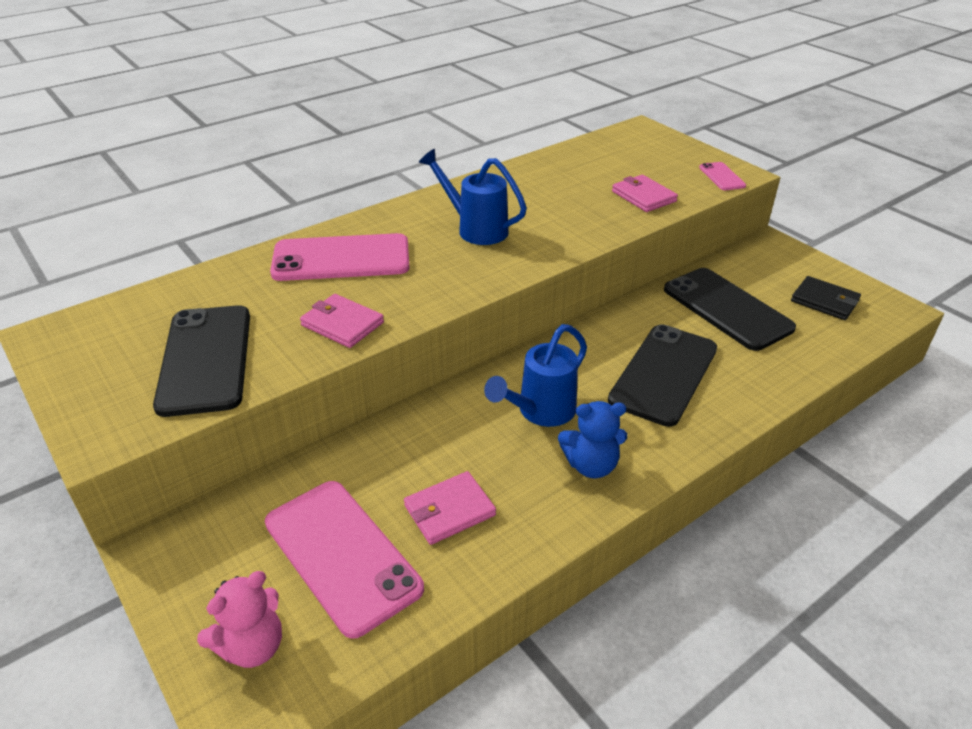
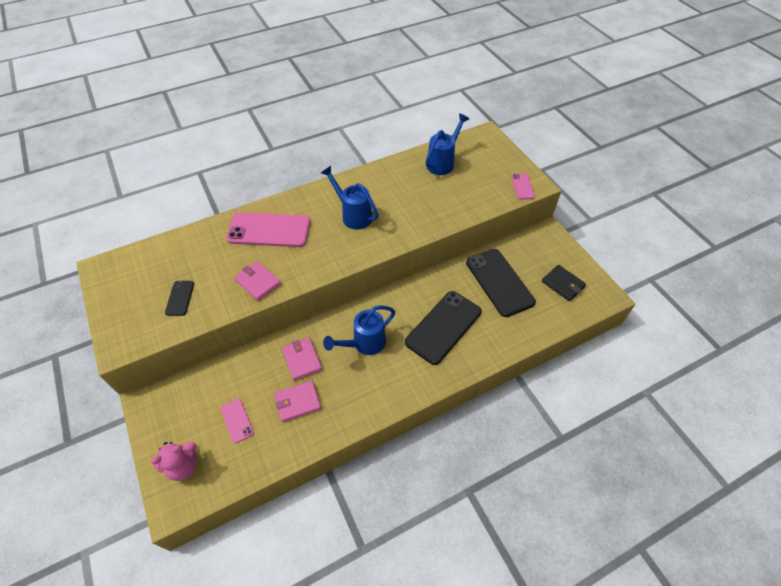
camera: 10 degrees right, 15 degrees up
(205, 359) = (180, 298): black phone -> black phone, size x0.47
(342, 555) = (237, 420): pink phone -> pink phone, size x0.47
(590, 161) = (442, 162): none -> blue watering can
(591, 465) = (381, 385): blue teddy bear -> none
(643, 196) = (465, 199): pink wallet -> pink wallet (302, 360)

